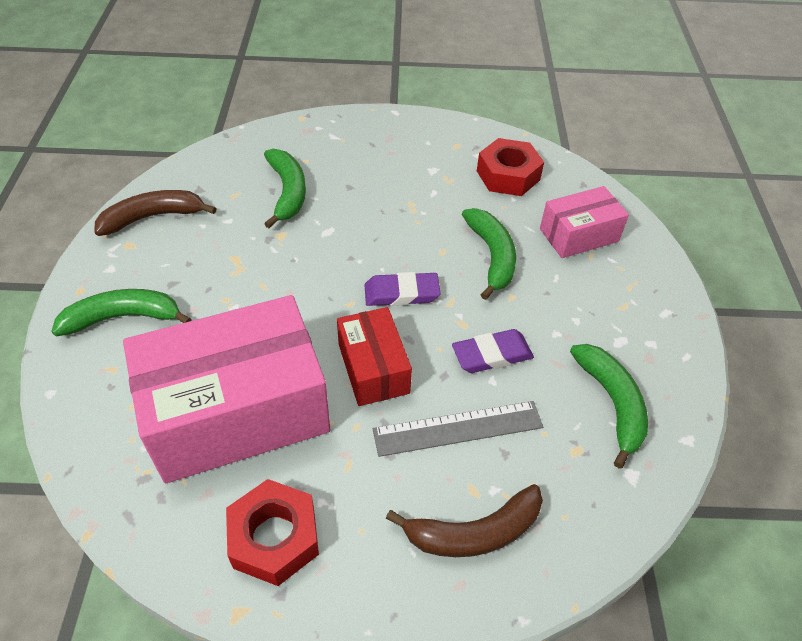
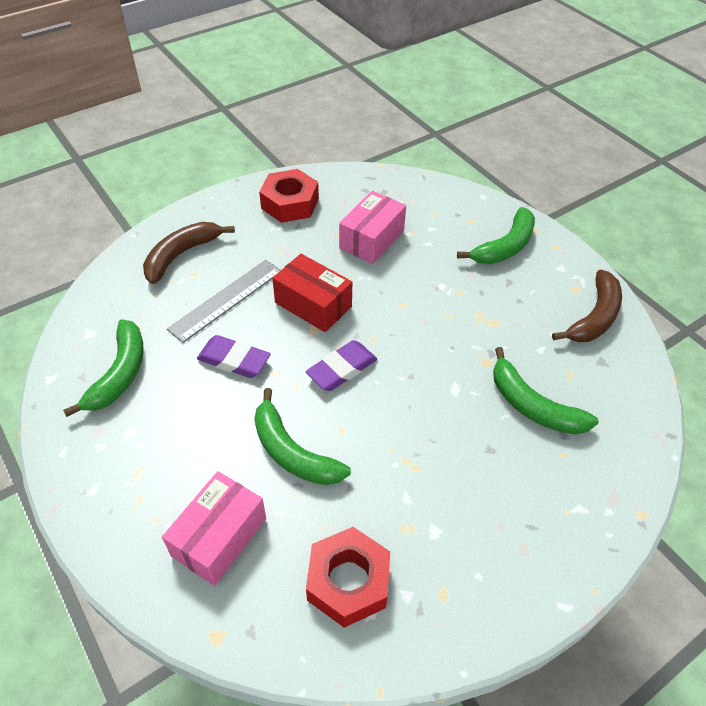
camera: 145 degrees right, 0 degrees up
(237, 412) = (371, 239): pink box -> pink box, size x0.51
(492, 355) = (234, 360): purple eraser -> purple eraser turned 75 degrees clockwise
(612, 403) = (120, 374): green banana -> green banana turned 120 degrees counterclockwise

